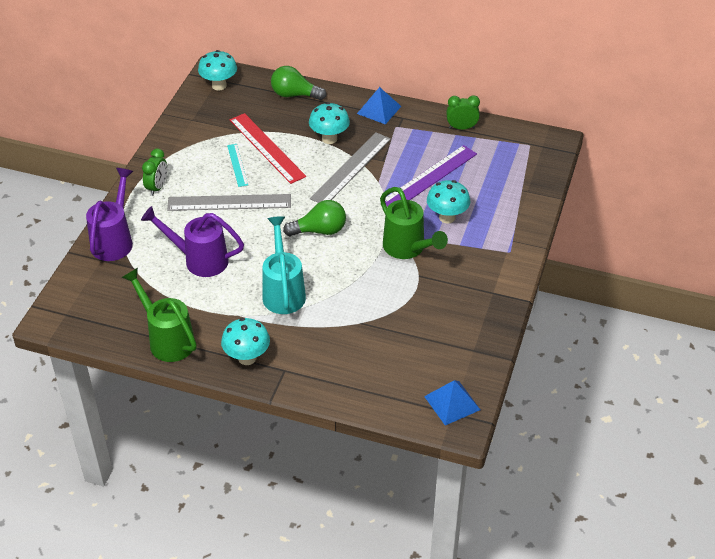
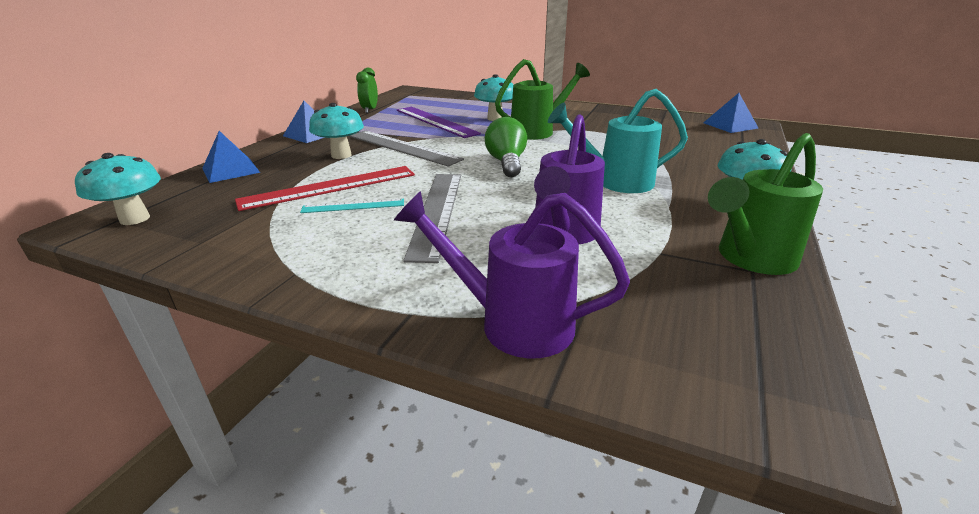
camera: 85 degrees left, 15 degrees down
(157, 187) = (369, 274): green clock -> none
(294, 95) = (231, 170): green light bulb -> blue pyramid

